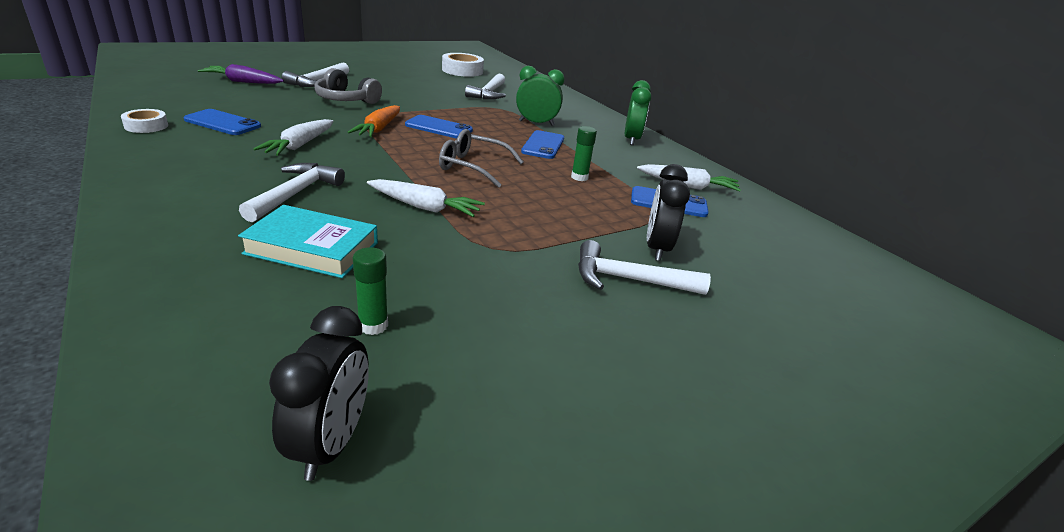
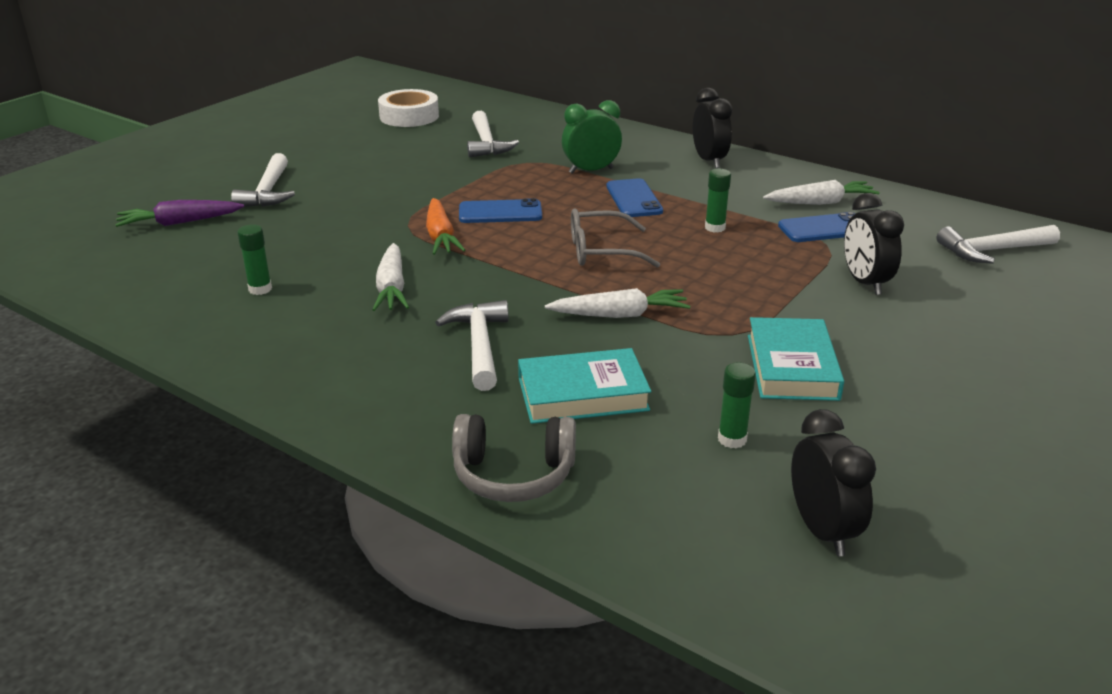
camera: 20 degrees left, 0 degrees up
(146, 126) = (181, 324): white tape -> none
(223, 123) = (260, 289): blue phone -> green glue stick
(346, 100) = (343, 208): grey headphones -> grey headphones (513, 474)
(507, 288) = (792, 367): none -> turquoise book
(629, 280) = (875, 322): white hammer -> white hammer (992, 251)
(631, 140) = (709, 160): green clock -> black clock

